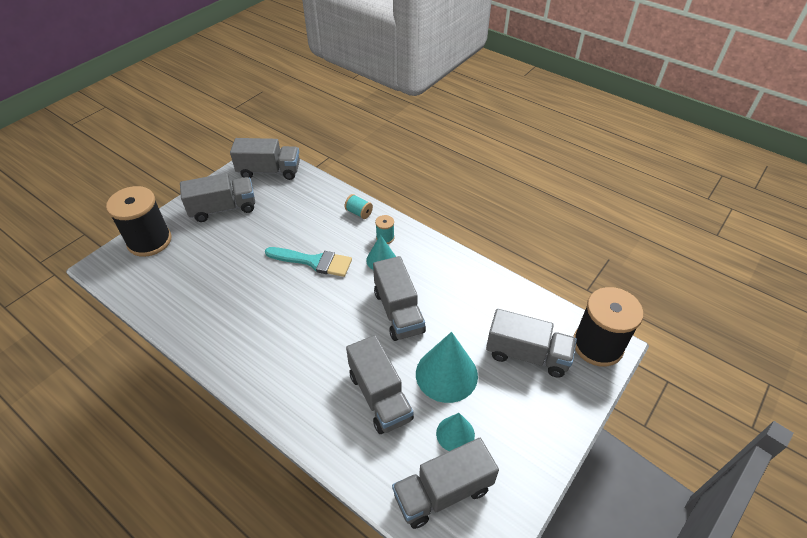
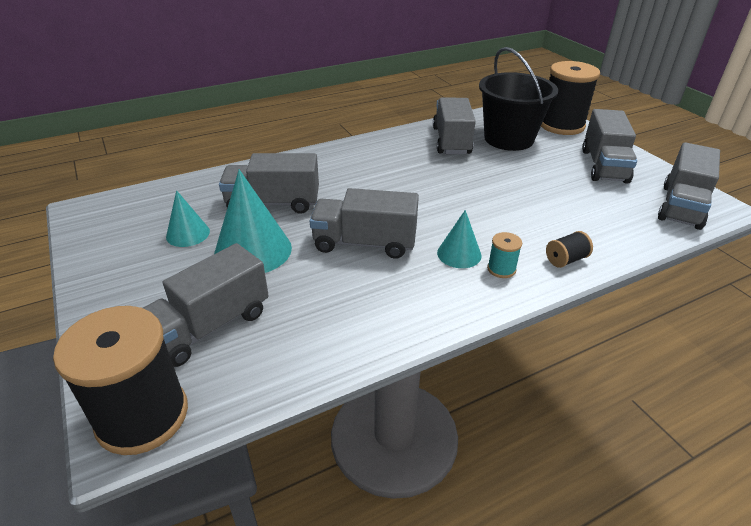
camera: 115 degrees right, 10 degrees down
(191, 270) = (508, 139): none -> black bucket
(313, 261) = (483, 205): turquoise brush -> none
(359, 213) = (565, 260): turquoise spool -> black spool
(443, 492) = (151, 210): grey truck -> grey truck (451, 141)

